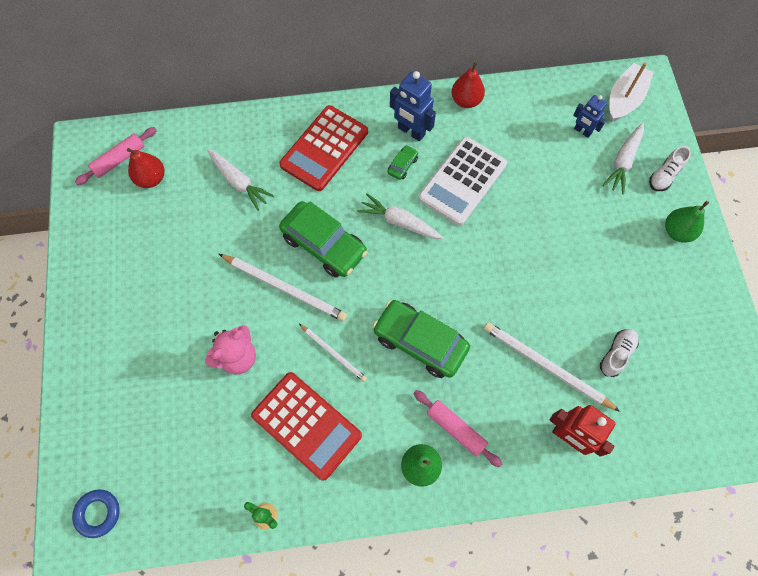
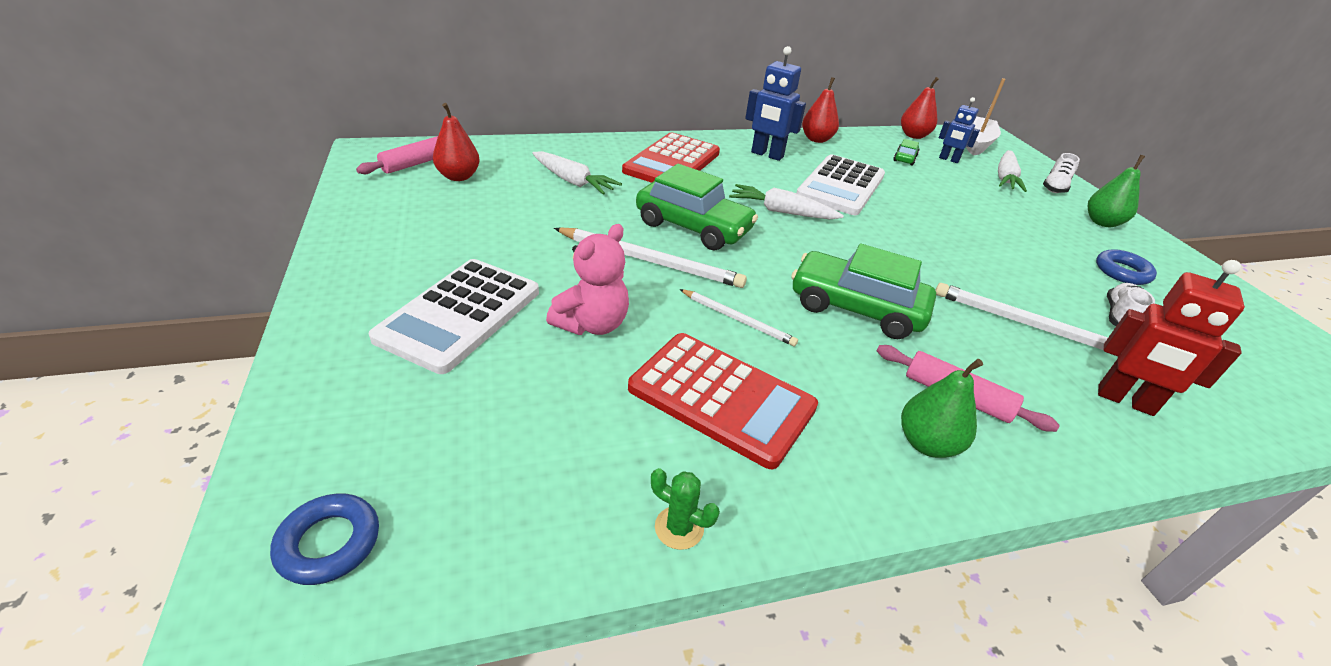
camera: 10 degrees left, 30 degrees down
(155, 346) = (460, 315): none -> white calculator
(402, 165) = (767, 175): green car -> green car (905, 158)
(566, 87) = (913, 136): none -> red pear
(652, 300) = (1122, 272): none -> blue ring

